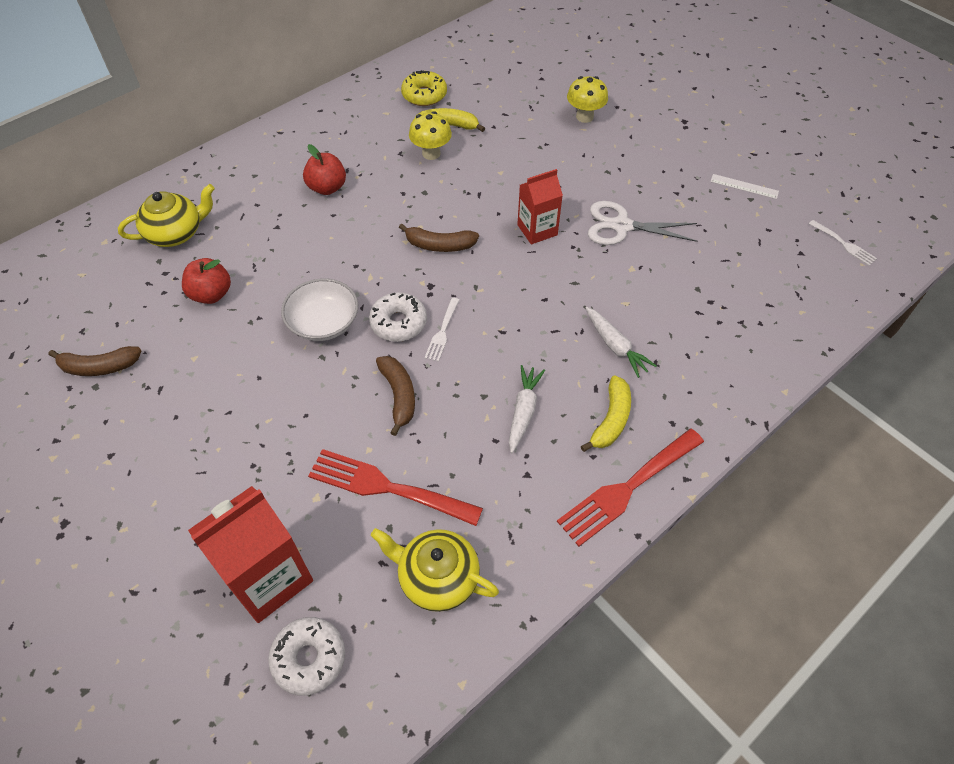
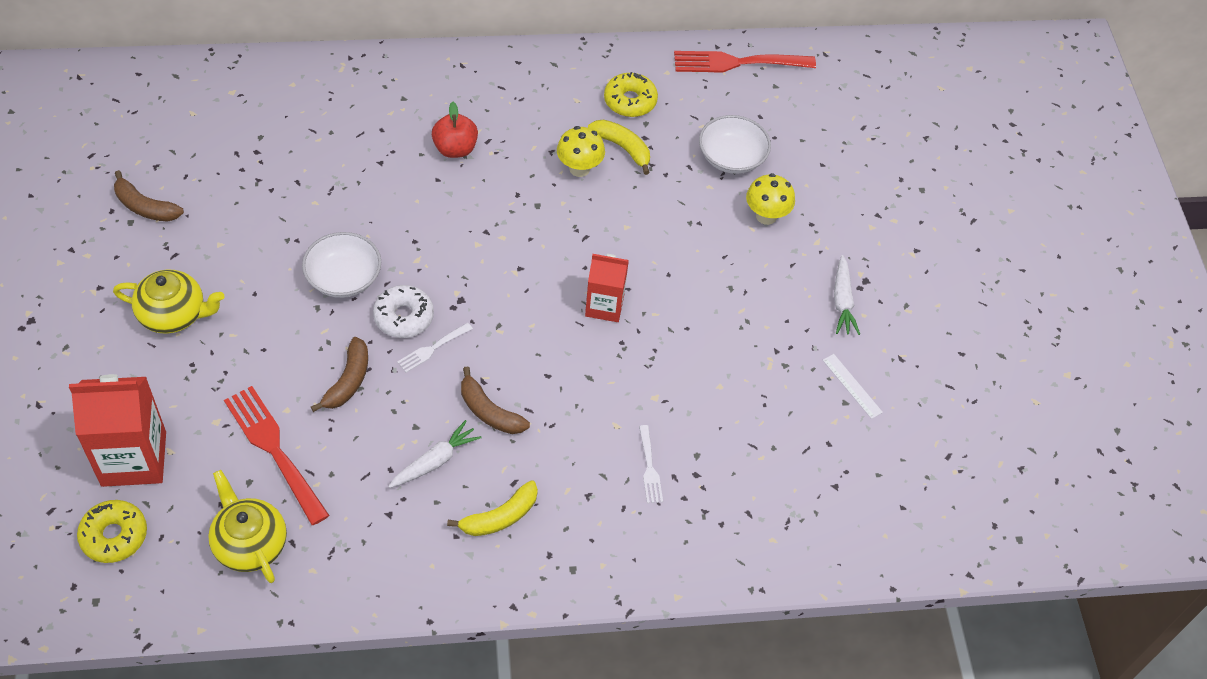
camera: 30 degrees right, 0 degrees up
(176, 233) = (293, 118): yellow teapot -> yellow teapot (174, 314)
(211, 294) = (277, 195): red apple -> none
(309, 658) = (114, 536): white donut -> yellow donut
(440, 245) = (503, 266): brown banana -> brown banana (489, 412)
(526, 94) = (731, 157): none -> white bowl
(615, 346) = (567, 458): white carrot -> white carrot (842, 301)
(621, 226) = (687, 351): white scissors -> none
(627, 489) = (457, 580): red fork -> red fork (737, 63)
(844, 244) = (889, 505): white fork -> white fork (649, 468)

